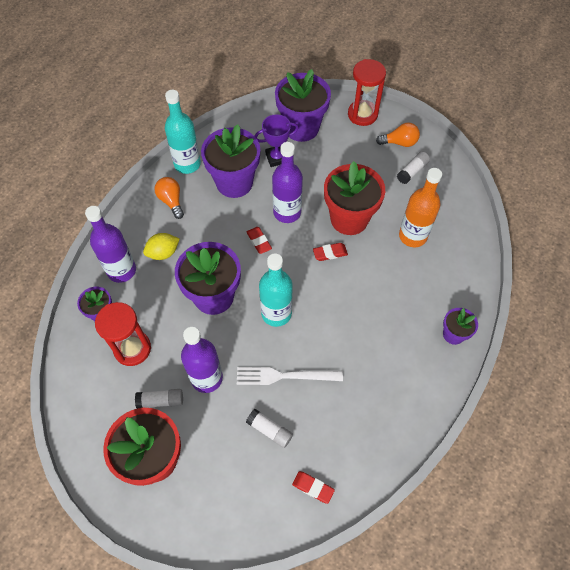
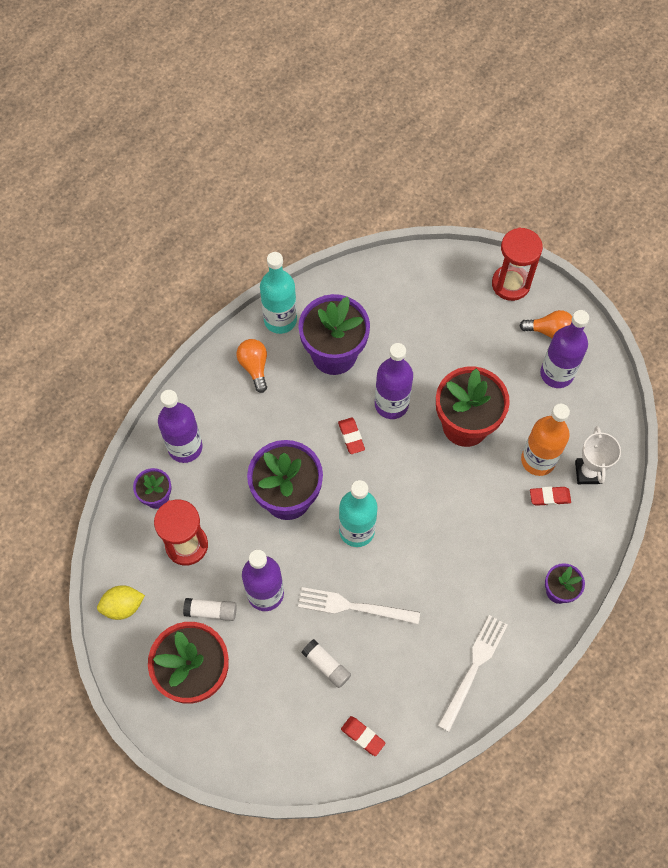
camera: 10 degrees right, 5 degrees up
(163, 253) = (236, 433): yellow lemon -> yellow lemon (123, 606)
(276, 158) = (391, 328): purple trophy -> none
(301, 128) = (429, 291): purple flower pot -> none
(330, 253) = (433, 466): red eraser -> red eraser (549, 497)
(397, 411) = (473, 668): none -> white fork
(412, 171) = (556, 374): white glue stick -> purple bottle
(454, 239) = (588, 472): none -> white trophy

